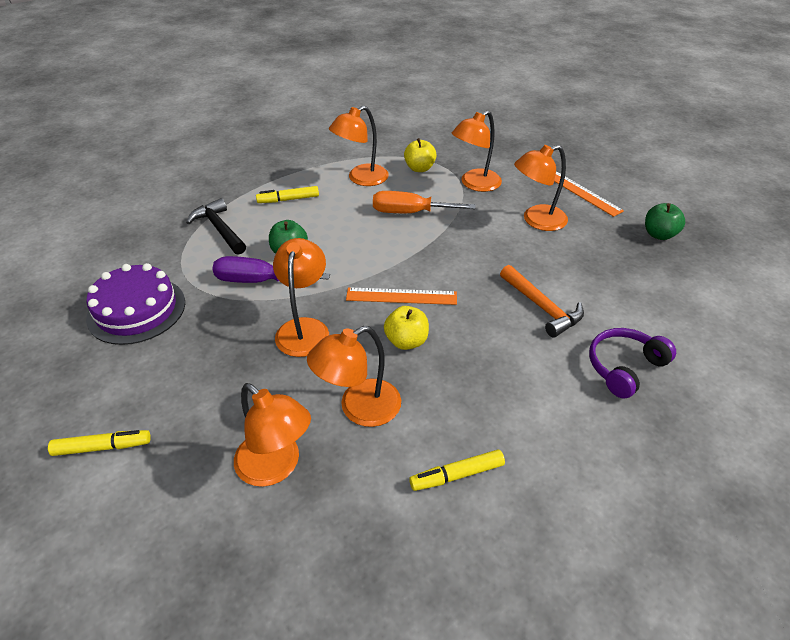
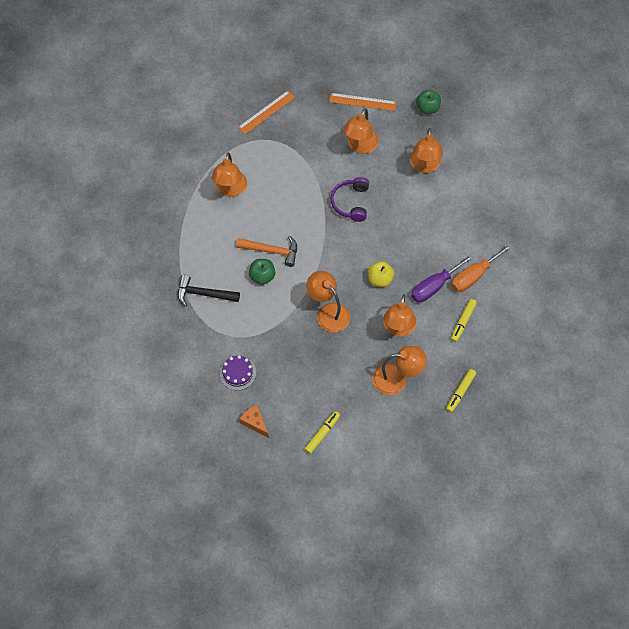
camera: 45 degrees left, 20 degrees up
(70, 368) = (254, 422): none -> orange cheese
(136, 310) = (237, 373): purple cake -> purple cake, size x0.59
(258, 281) = (271, 306): purple screwdriver -> purple screwdriver (434, 286)
(288, 199) = (211, 241): yellow marker -> yellow marker (460, 392)
(401, 296) = (349, 256): orange ruler -> orange ruler (266, 112)
(410, 213) = (289, 195): orange screwdriver -> orange screwdriver (474, 275)
(419, 168) = (253, 153): yellow apple -> none
(474, 184) = (299, 141): orange lamp -> orange lamp (424, 166)
(541, 307) = (417, 208): orange hammer -> orange hammer (271, 251)
(624, 367) = (478, 215): purple headphones -> purple headphones (351, 202)

